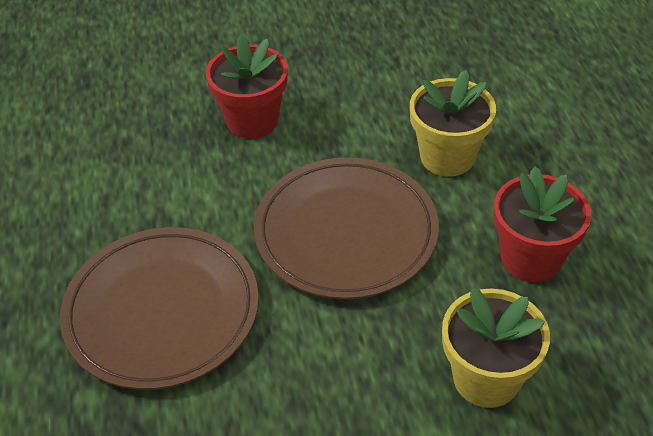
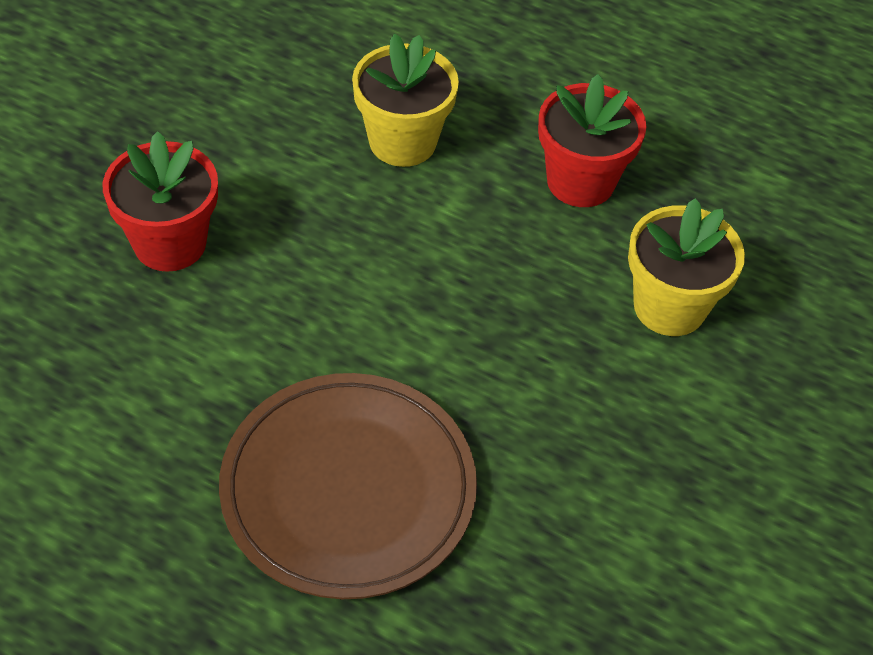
camera: 55 degrees left, 5 degrees up
(346, 232) = (409, 280): brown plate -> none

